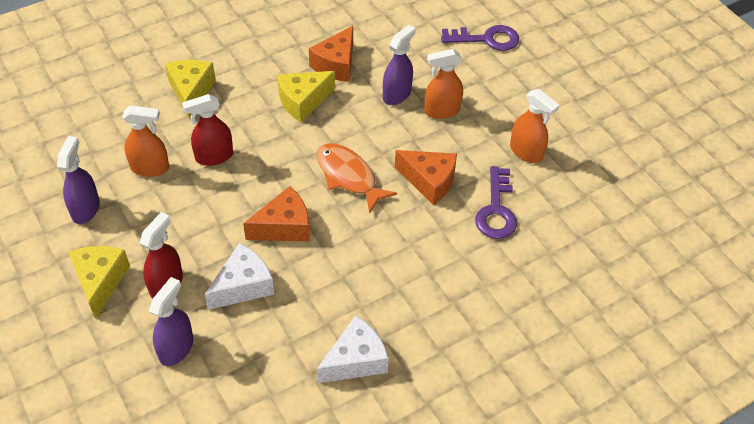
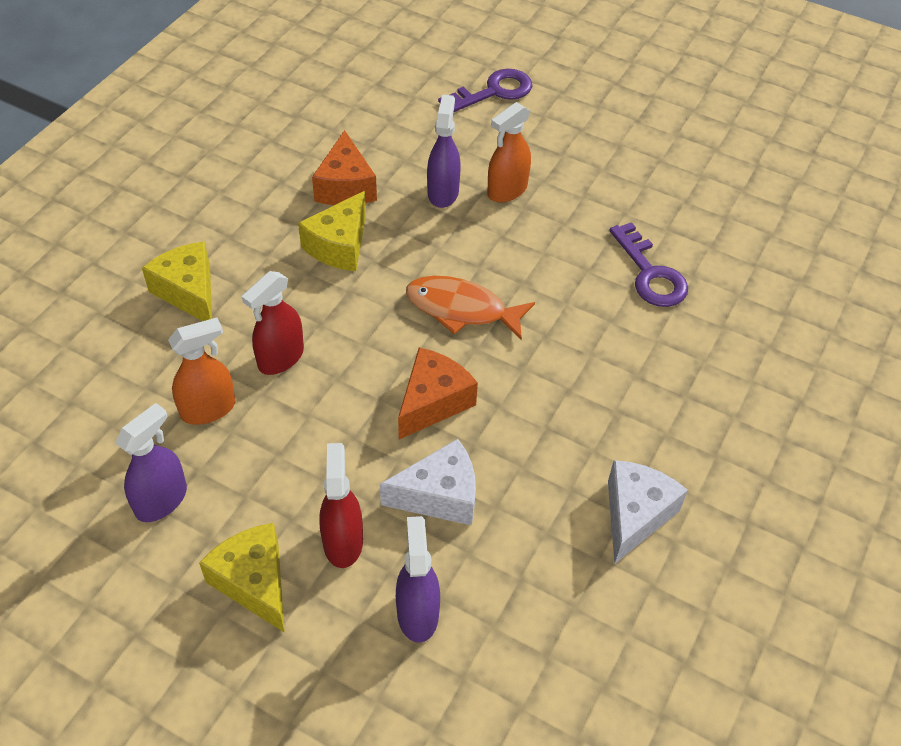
camera: 30 degrees left, 0 degrees up
(86, 209) = (161, 500): purple spray bottle -> purple spray bottle turned 60 degrees clockwise
(243, 286) = (439, 496): white cheese -> white cheese turned 60 degrees clockwise
(429, 181) = (555, 274): orange cheese -> none
(526, 152) = (631, 197): orange spray bottle -> none

